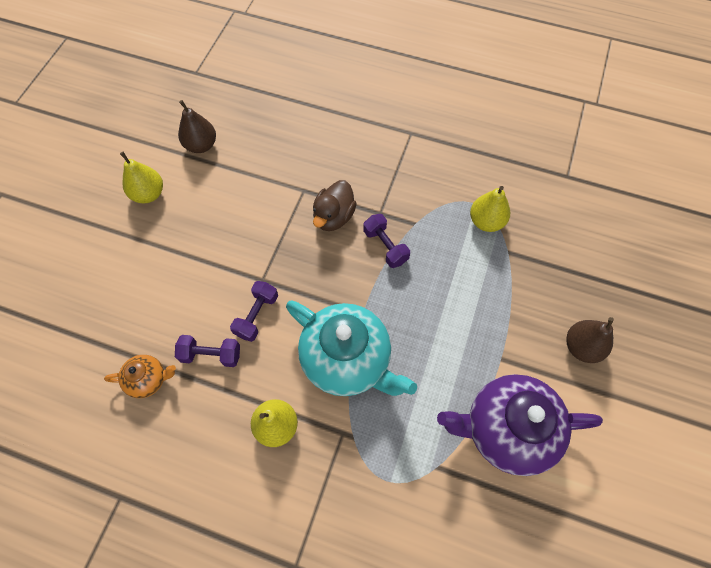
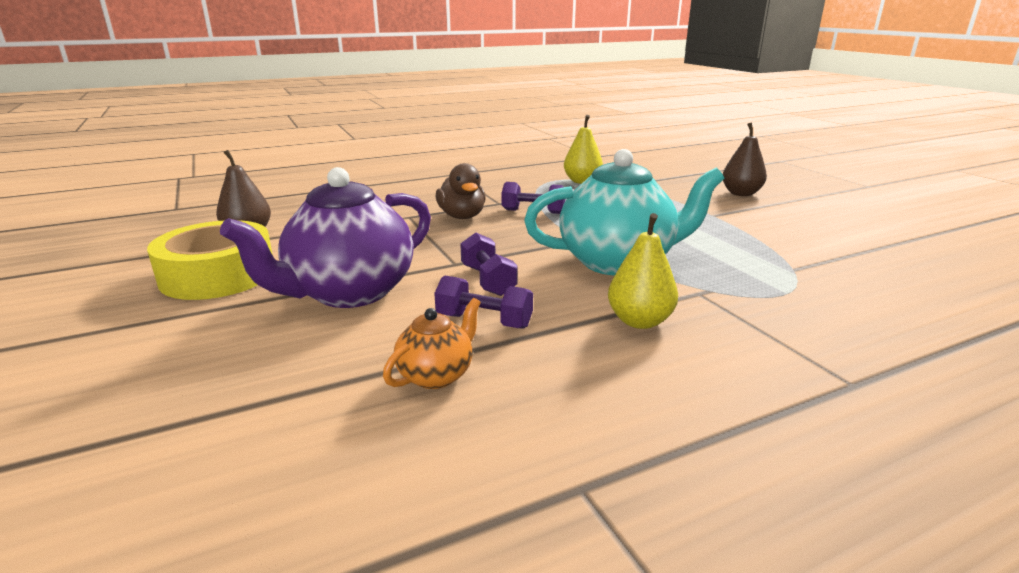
camera: 45 degrees left, 40 degrees down
(149, 194) = (218, 275): yellow pear -> yellow tape
(211, 355) = (484, 321): purple dumbbell -> purple dumbbell turned 60 degrees clockwise
(506, 429) = (785, 234): purple teapot -> purple teapot (349, 293)

